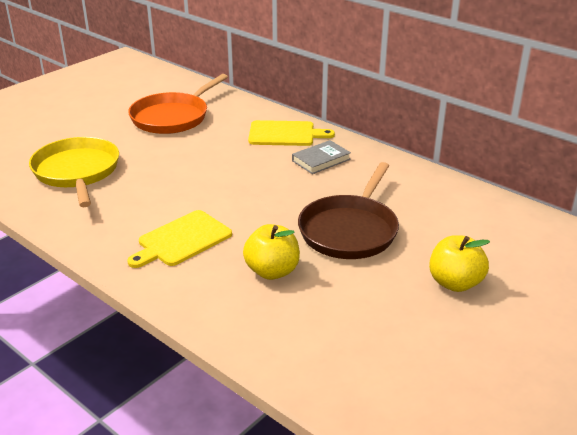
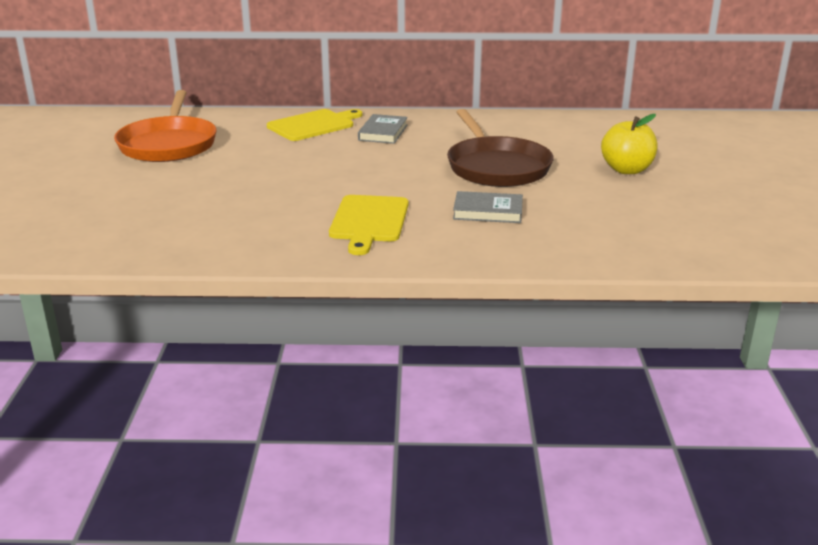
camera: 40 degrees left, 5 degrees down
(77, 172) = (148, 213): yellow pan -> none
(272, 271) = (488, 211): yellow apple -> grey book

